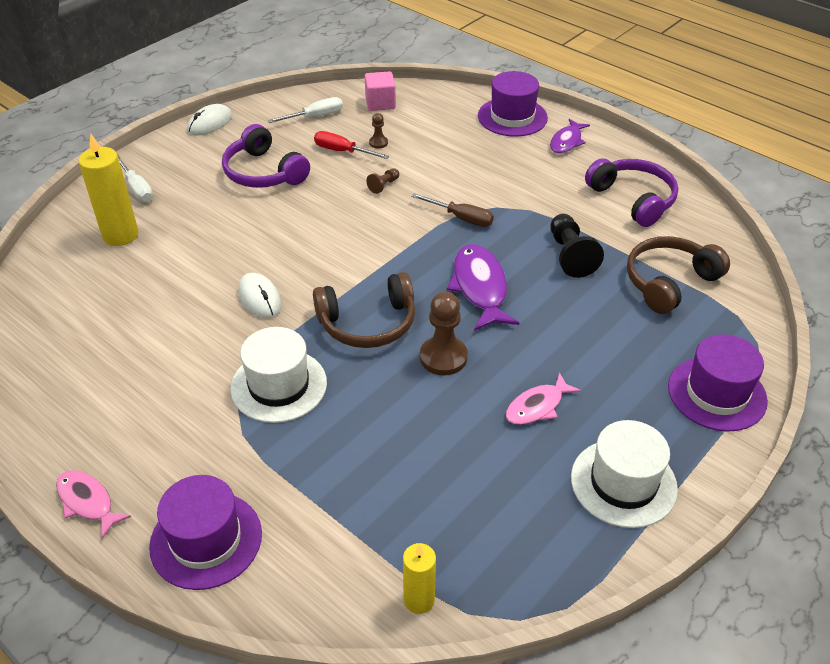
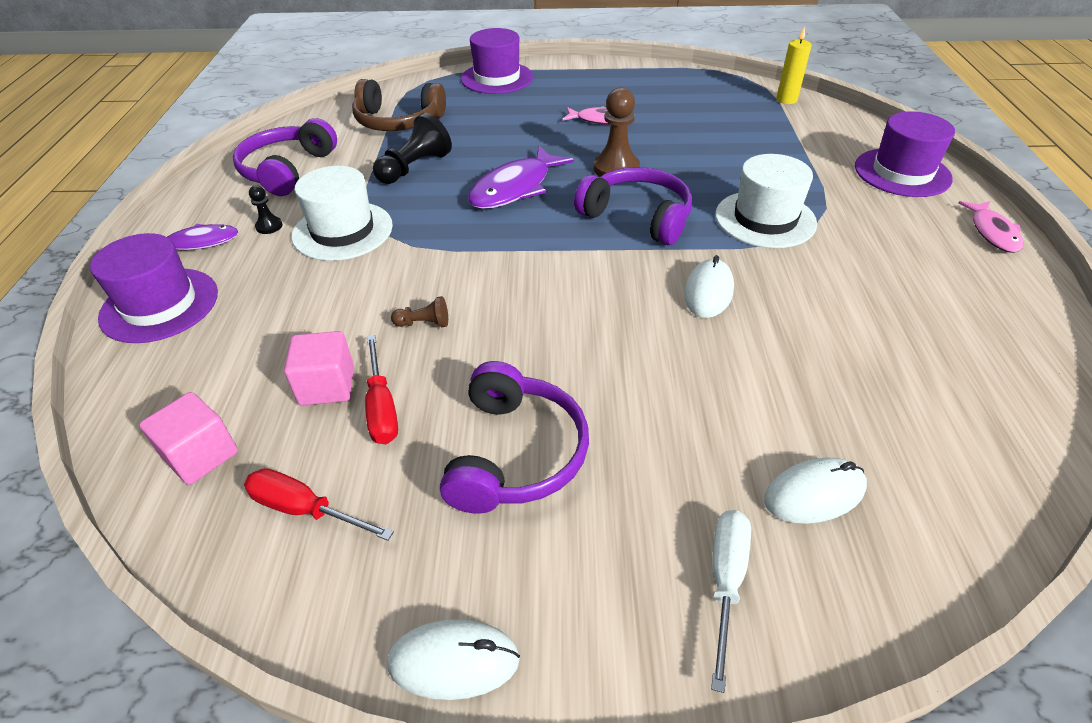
camera: 130 degrees left, 0 degrees up
(120, 235) = (814, 494): yellow candle -> white mouse
(315, 116) = (305, 509): white screwdriver -> red screwdriver
(368, 323) = (637, 217): brown headphones -> purple headphones
(378, 143) = (327, 386): brown pawn -> pink cube
(461, 218) = (425, 242): brown screwdriver -> none
(556, 169) = (269, 226): none -> black pawn
(623, 483) = (613, 80): white hat -> white hat (342, 231)

